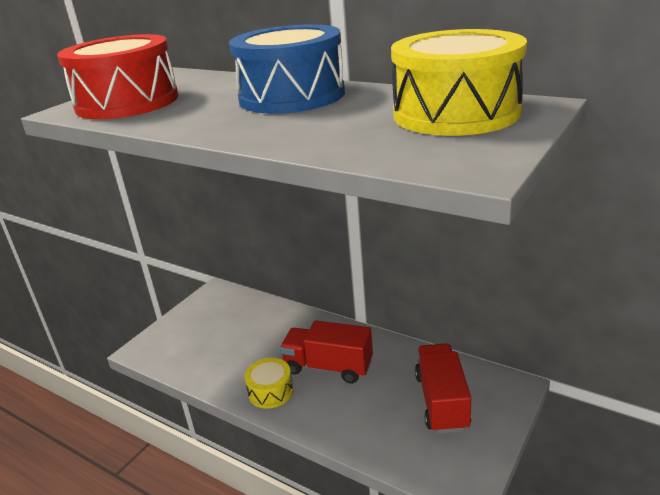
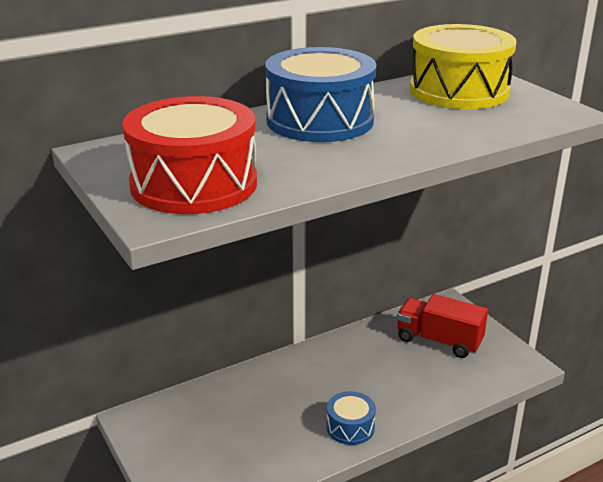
camera: 65 degrees left, 0 degrees up
(270, 391) = (350, 427): yellow drum -> blue drum
(328, 367) = (347, 382): red truck -> none

